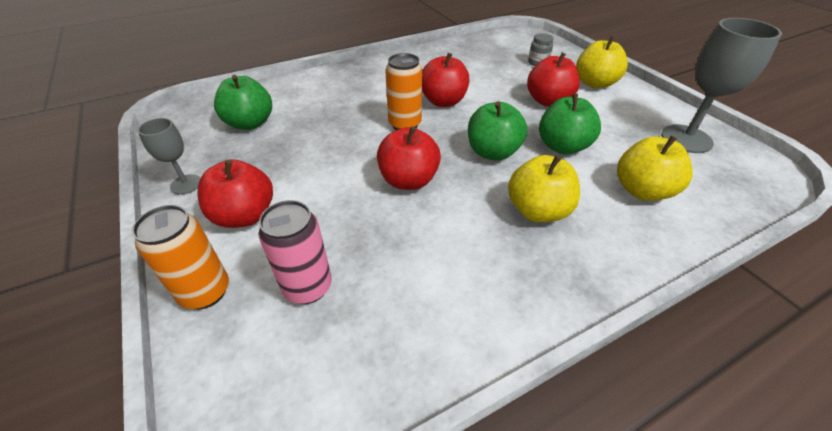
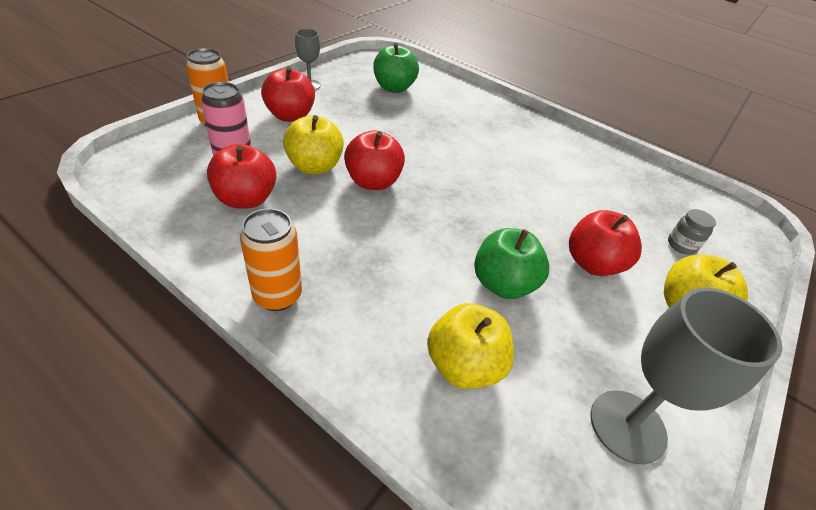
camera: 60 degrees right, 0 degrees up
(405, 124) = (454, 164): orange can -> orange can (277, 296)
(443, 101) = (515, 180): red apple -> red apple (246, 199)
(492, 152) = (451, 228): green apple -> none
(537, 211) = (376, 272): yellow apple -> yellow apple (314, 166)

